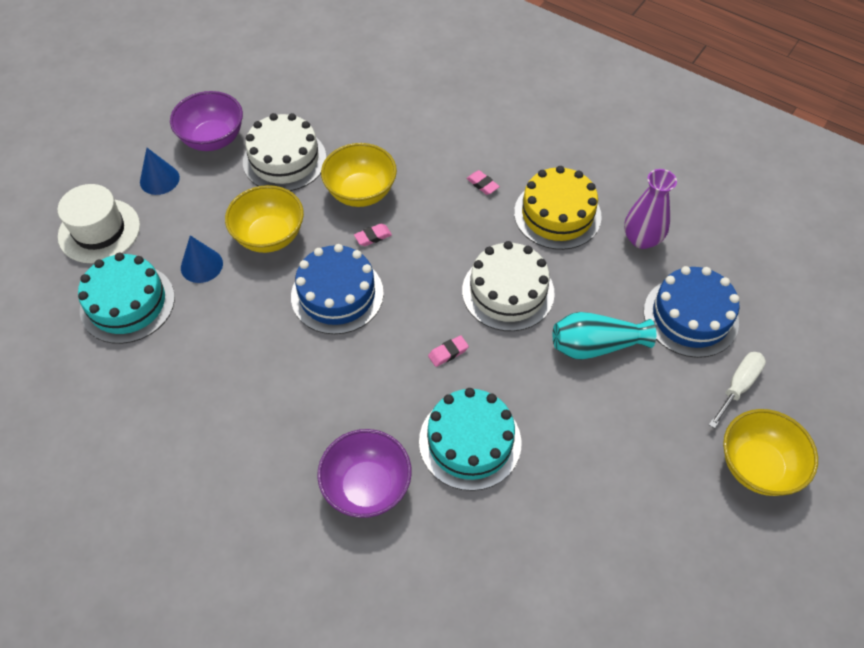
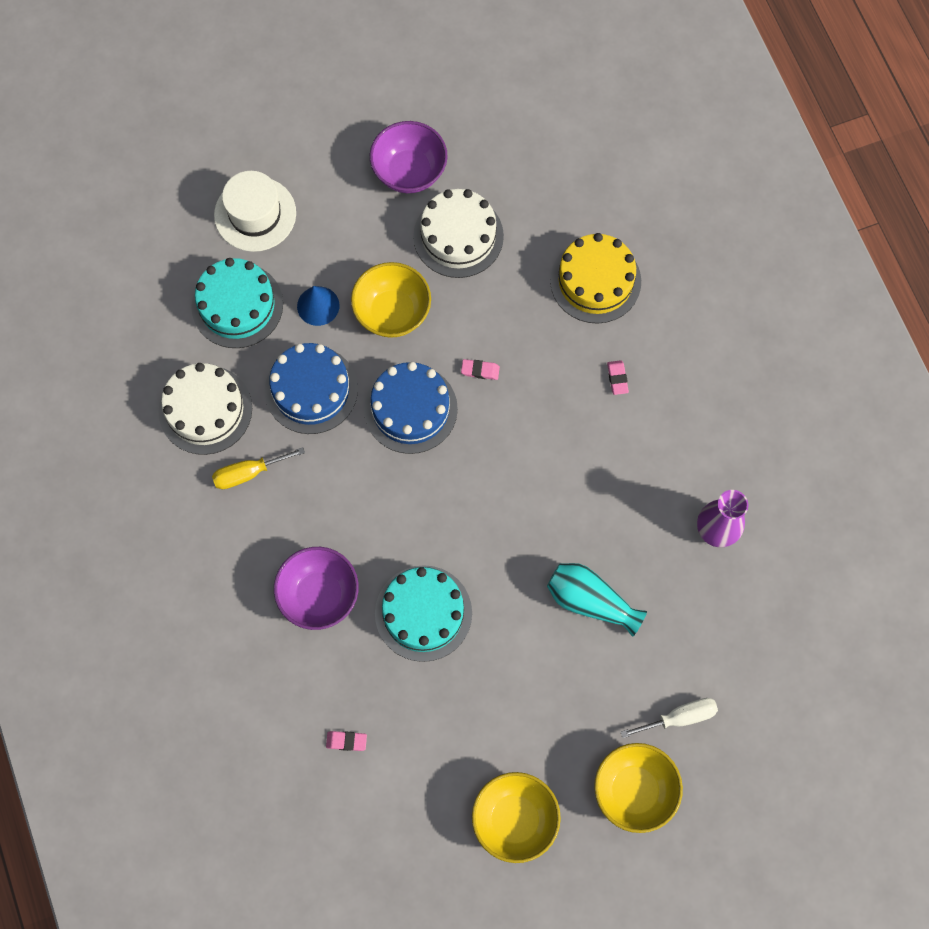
camera: 35 degrees right, 15 degrees up
(159, 179) = (336, 189): blue cone -> none
(228, 427) = (248, 473): none -> yellow screwdriver
(361, 192) = (501, 316): yellow bowl -> yellow bowl (514, 819)
(448, 353) = (463, 525): pink eraser -> pink eraser (346, 741)
(508, 292) = (556, 502): white cake -> white cake (205, 410)
(557, 214) = (661, 454): yellow cake -> yellow cake (595, 281)
(690, 316) = (695, 630): blue cake -> blue cake (311, 389)

